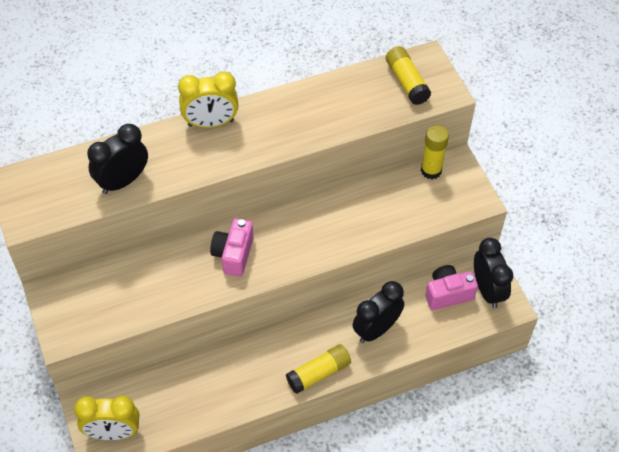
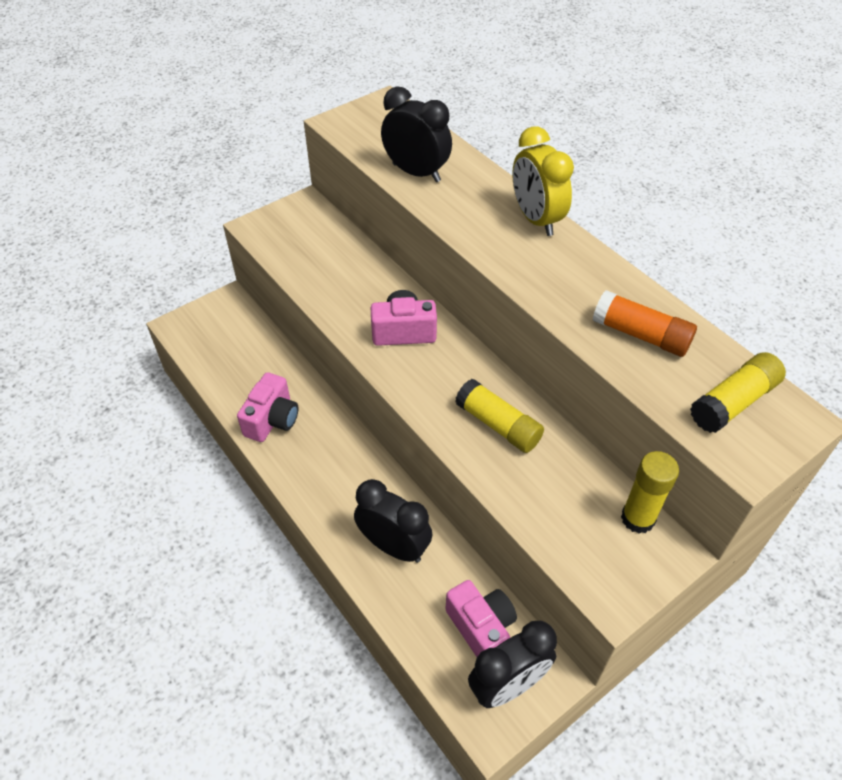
camera: 75 degrees right, 5 degrees down
(113, 432) = (201, 329): yellow clock -> none
(238, 389) = (272, 420): none -> pink camera
(318, 373) = (312, 495): yellow glue stick -> yellow glue stick (498, 425)
(341, 105) = (640, 335): none -> orange glue stick

